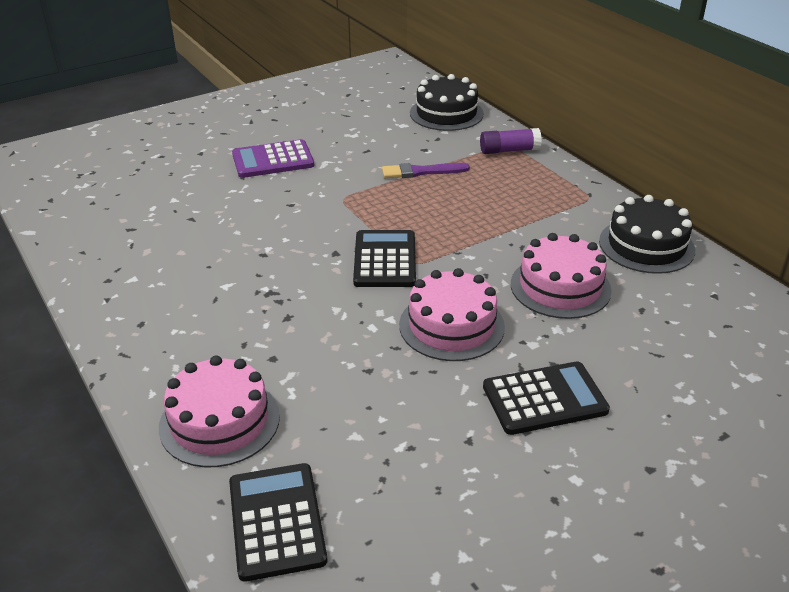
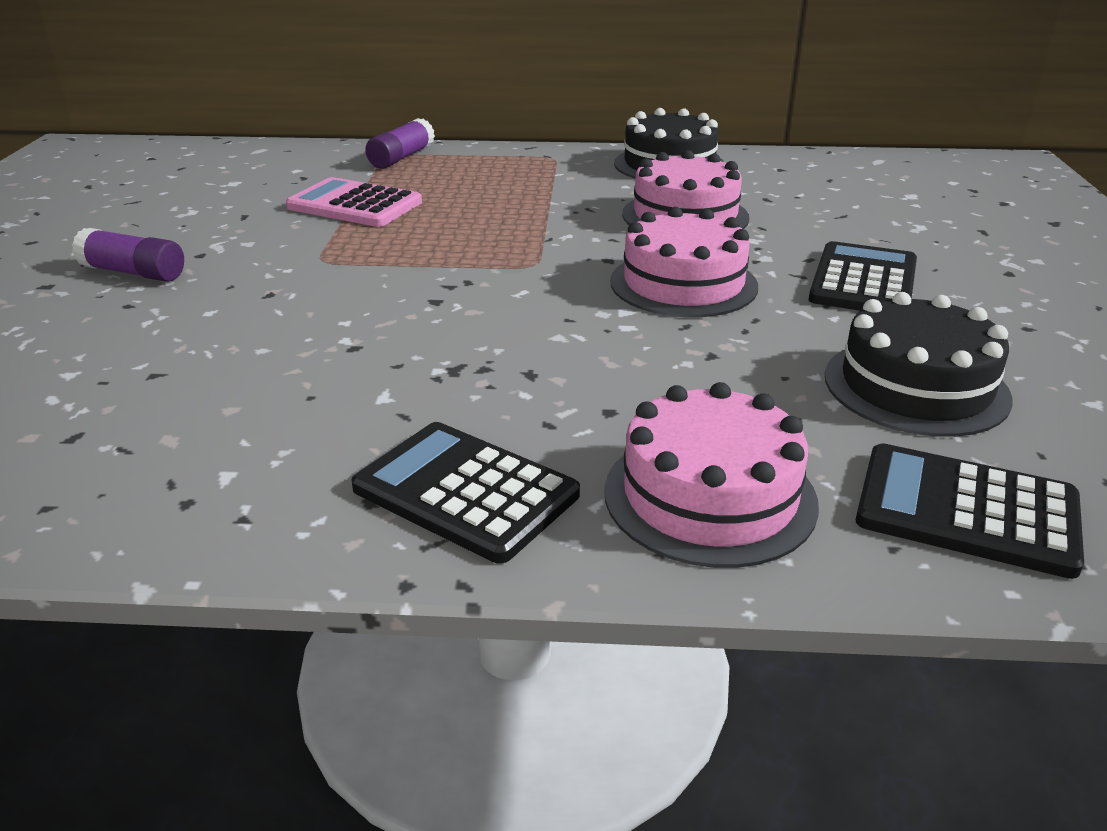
camera: 55 degrees left, 5 degrees down
(273, 160) = (134, 273): purple calculator -> purple glue stick
(385, 260) = (500, 278): black calculator -> black calculator (465, 492)
(421, 172) = (354, 205): purple brush -> pink calculator
(446, 113) = (262, 157): black cake -> black cake (915, 386)

